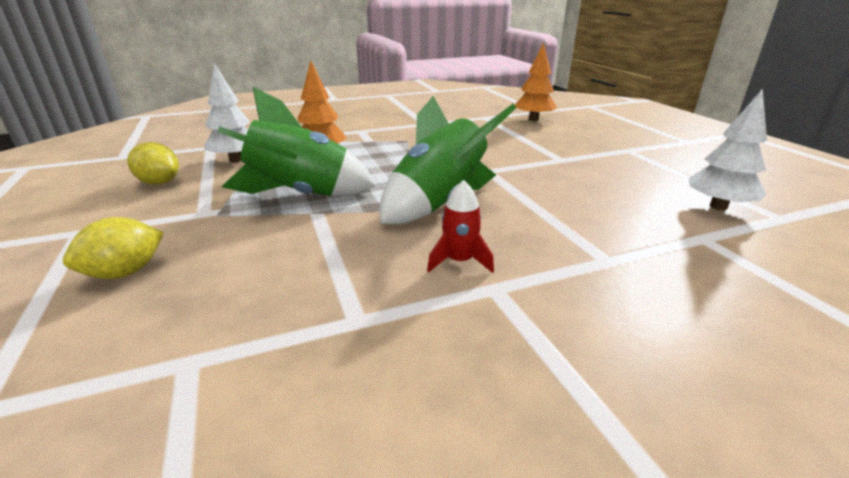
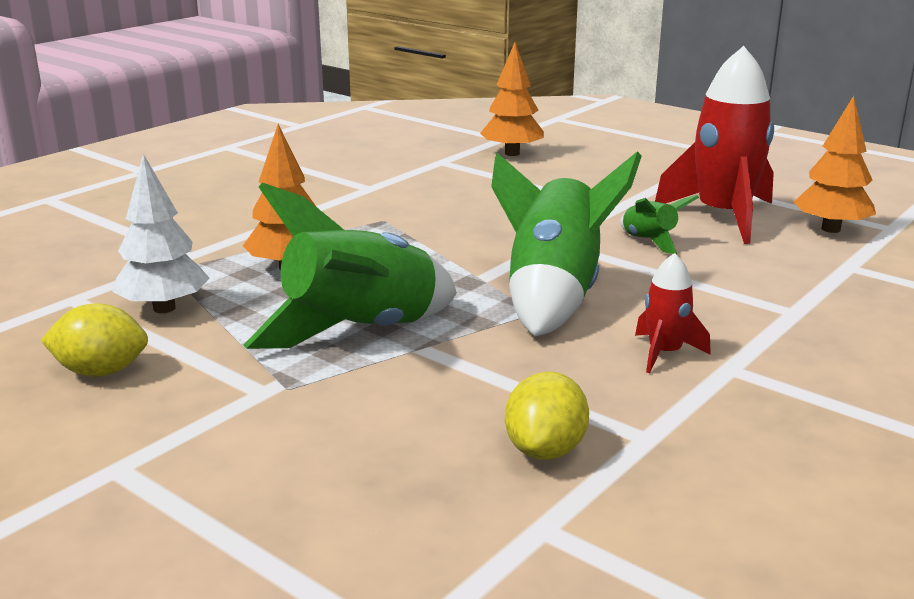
camera: 30 degrees left, 5 degrees down
(125, 272) = (298, 485): yellow lemon -> yellow lemon (545, 450)
(553, 184) = (649, 242): none -> green rocket
(632, 180) = (723, 217): none -> red rocket
(718, 206) = (830, 229): white tree -> orange tree

